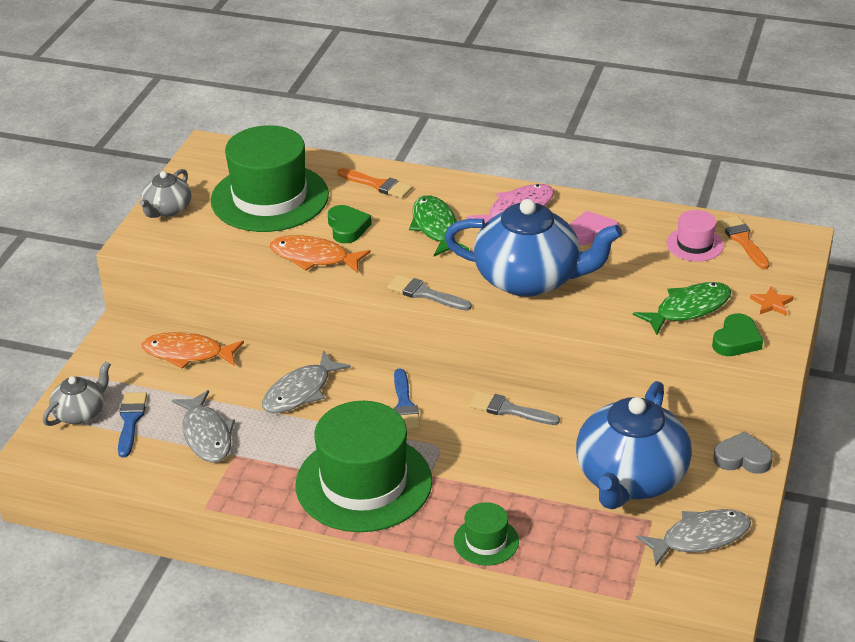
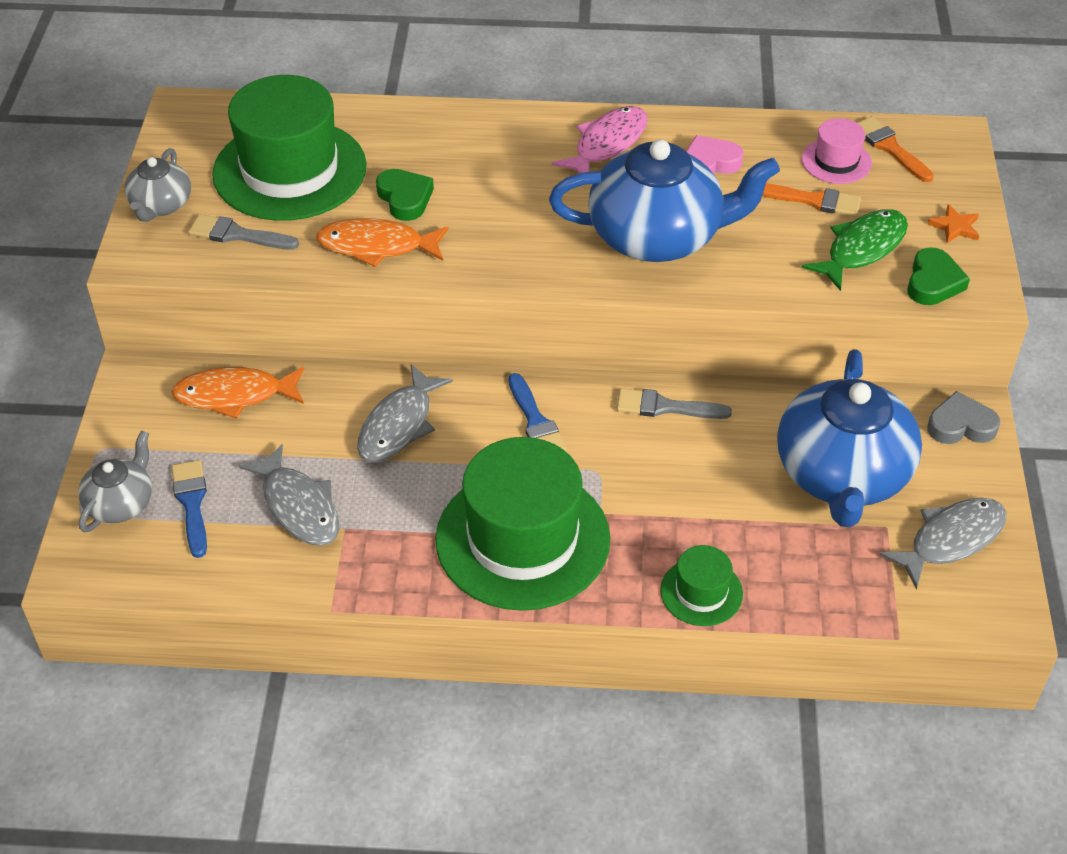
camera: 15 degrees left, 10 degrees up
(378, 185) = (422, 133): orange brush -> orange brush (812, 200)
(425, 294) = (536, 276): grey brush -> grey brush (237, 235)
(435, 227) = (516, 182): green fish -> none

